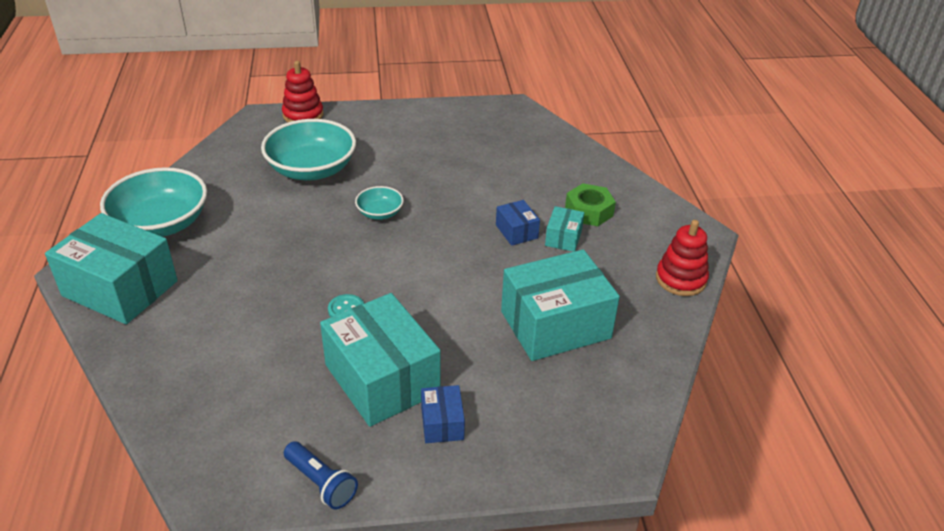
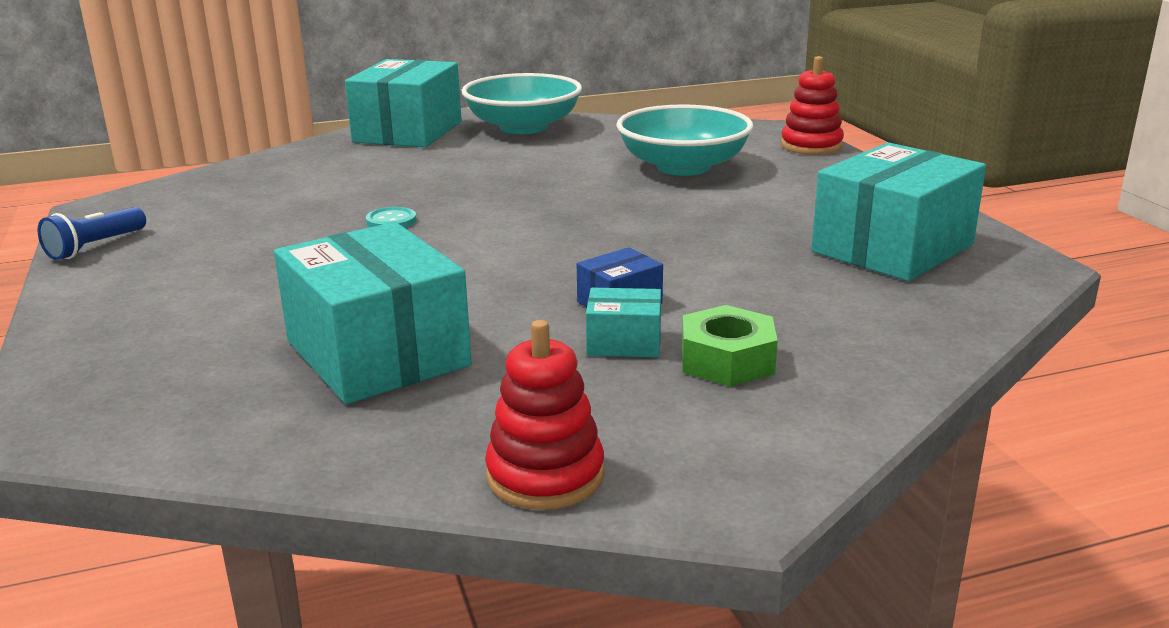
camera: 80 degrees right, 15 degrees down
(380, 213) = (609, 212): turquoise bowl -> none
(382, 379) = (260, 254): turquoise box -> turquoise box (893, 248)
(442, 423) = (170, 295): blue box -> none

